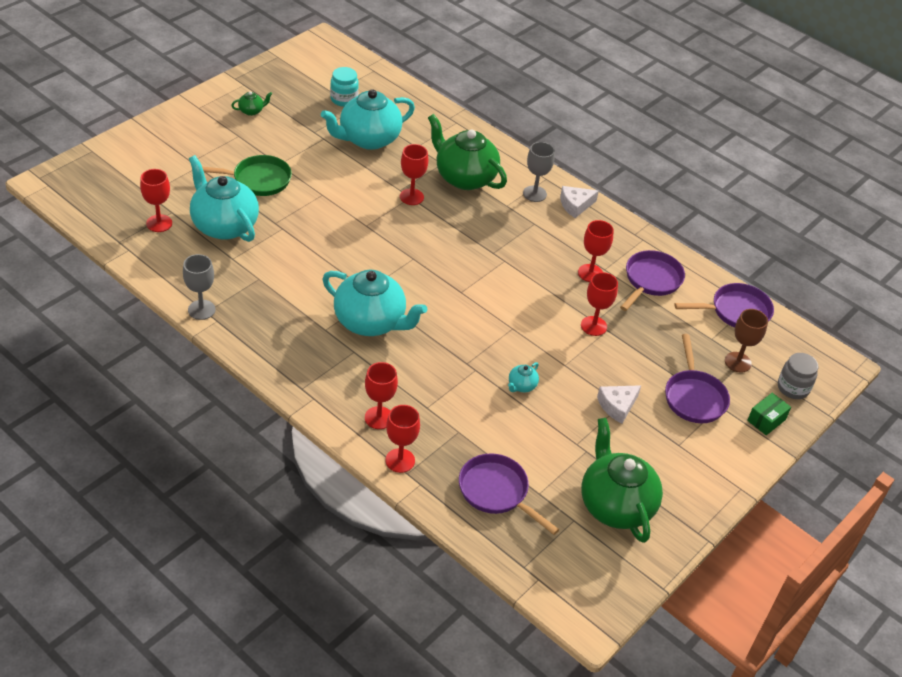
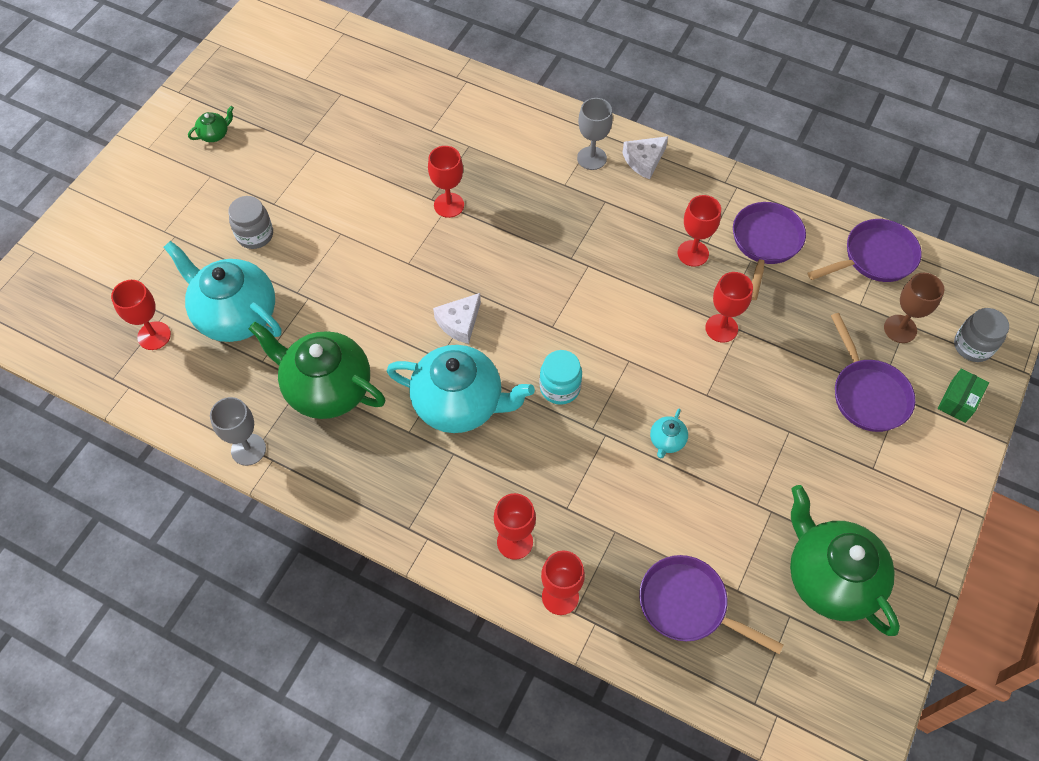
camera: 10 degrees left, 15 degrees up
(257, 180) = (255, 235): green pan -> grey jar
(344, 99) = (321, 85): turquoise jar -> turquoise jar (560, 388)
(368, 139) = (370, 136): turquoise teapot -> none
(464, 177) = (502, 159): green teapot -> green teapot (327, 388)
(617, 406) = (786, 435): white cheese -> white cheese (459, 323)

